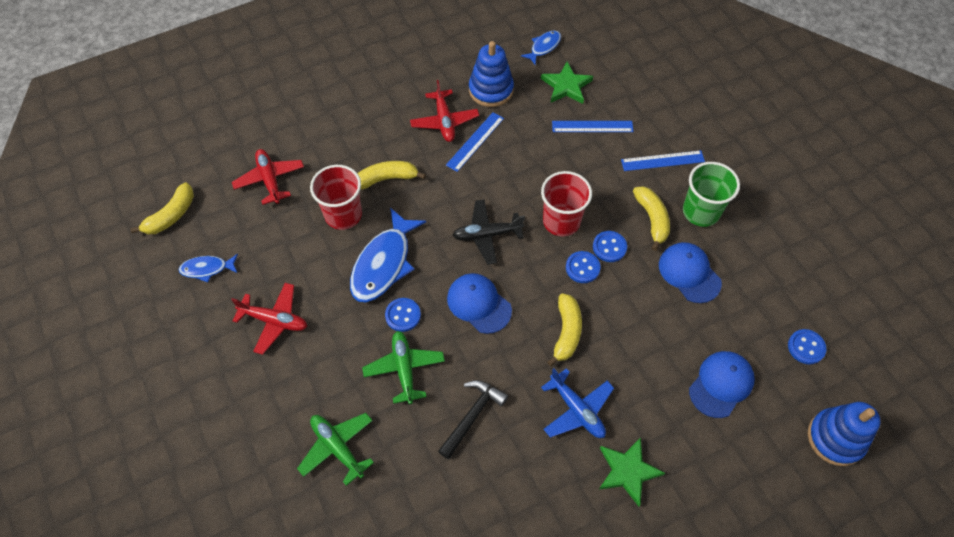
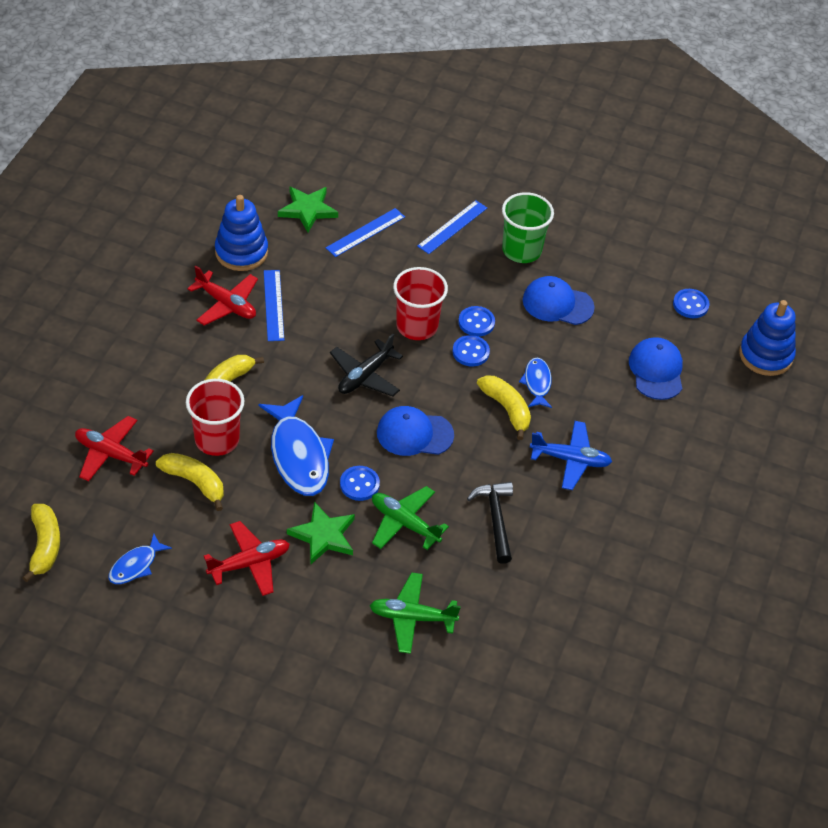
camera: 45 degrees left, 10 degrees down
(544, 47) = (252, 186): blue fish -> blue fish (537, 383)
(627, 471) = (648, 476): green star -> green star (323, 536)
(652, 219) = (489, 280): yellow banana -> yellow banana (195, 482)

